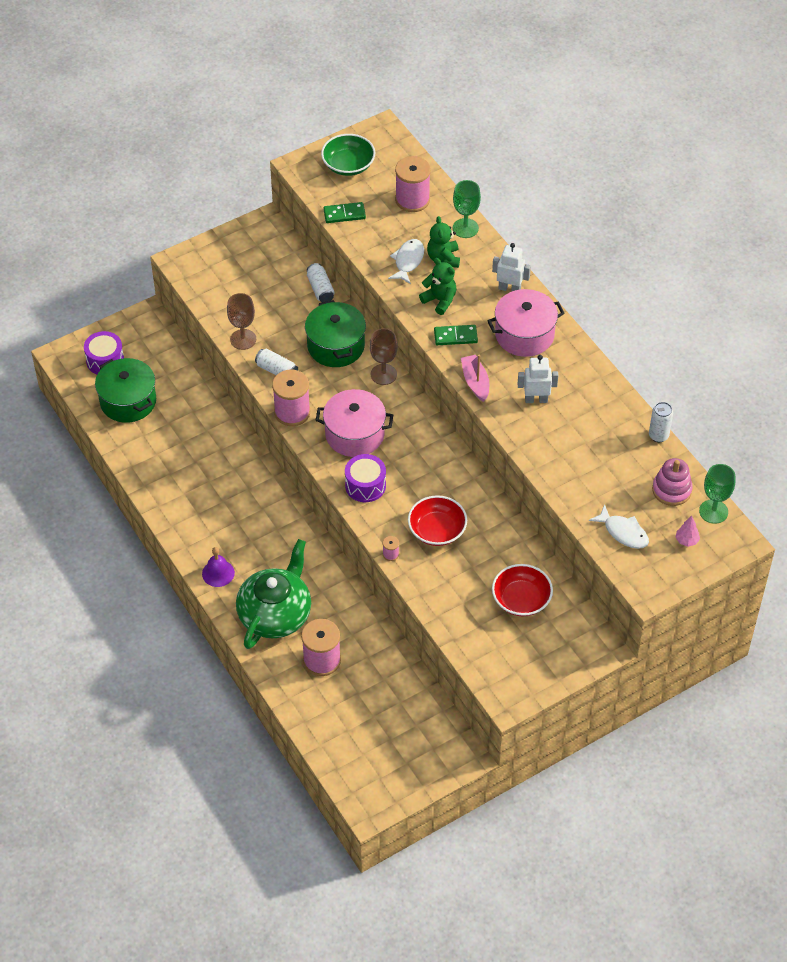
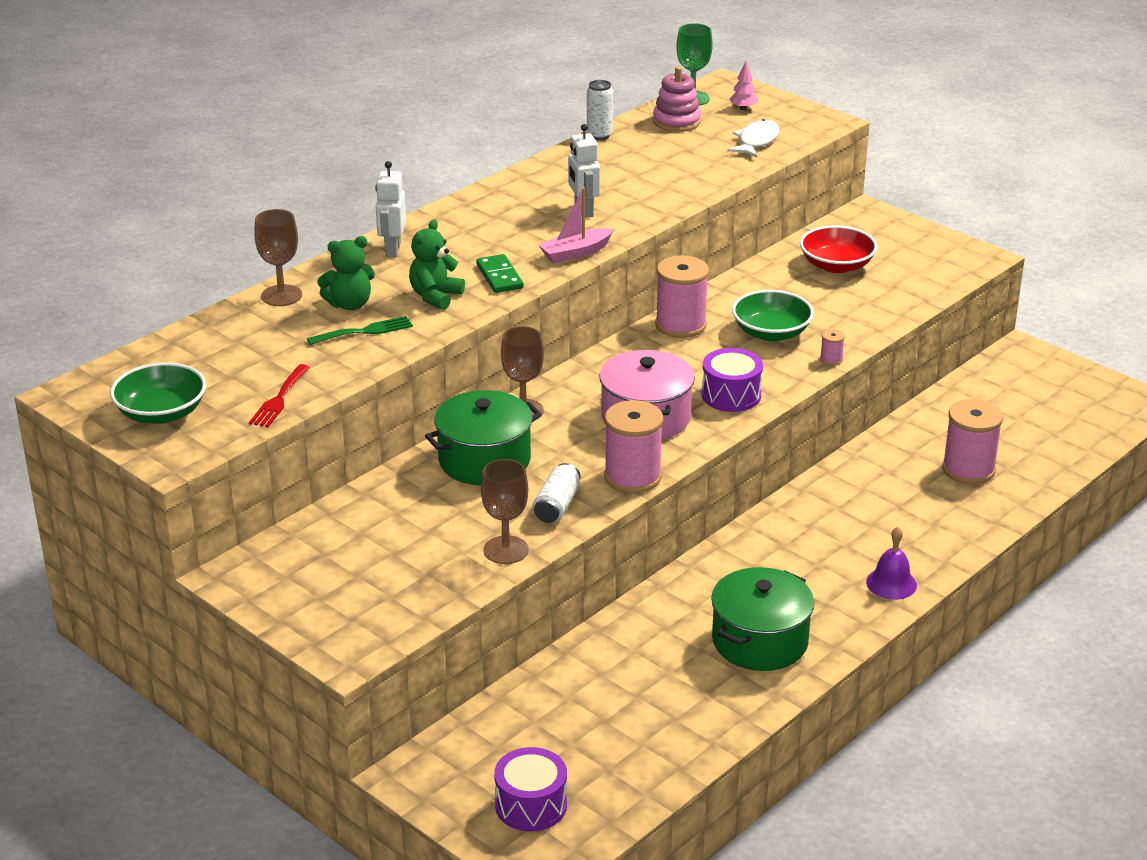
camera: 105 degrees left, 20 degrees down
(128, 401) = (611, 753): green pot -> green pot (760, 641)
(275, 614) = (924, 519): green teapot -> none
(320, 289) = (370, 494): white can -> none
(344, 214) = (279, 399): green domino -> red fork
(408, 261) = (365, 331): white fish -> green fork
(412, 200) = (231, 345): pink spool -> pink spool (680, 325)
(437, 530) = (771, 332): red bowl -> green bowl
(465, 228) = (281, 296): green goblet -> brown goblet
(524, 335) = (474, 230): pink pot -> none

